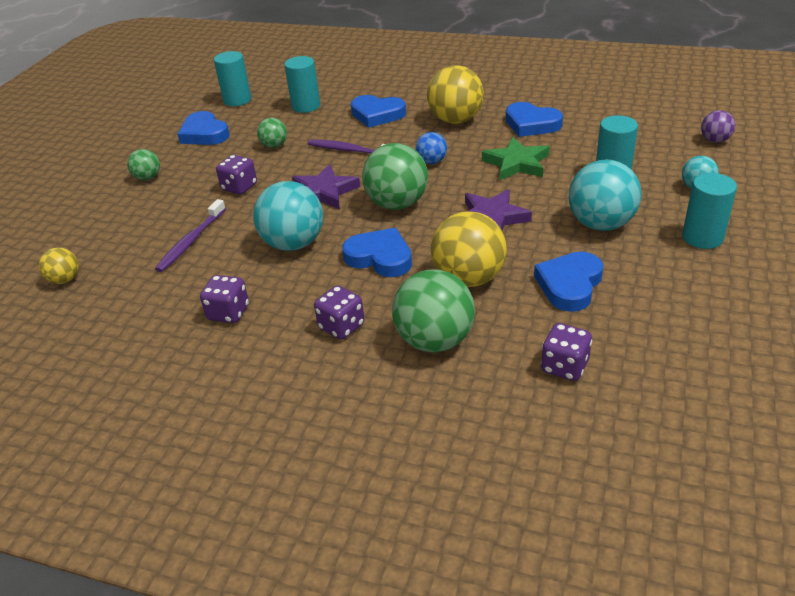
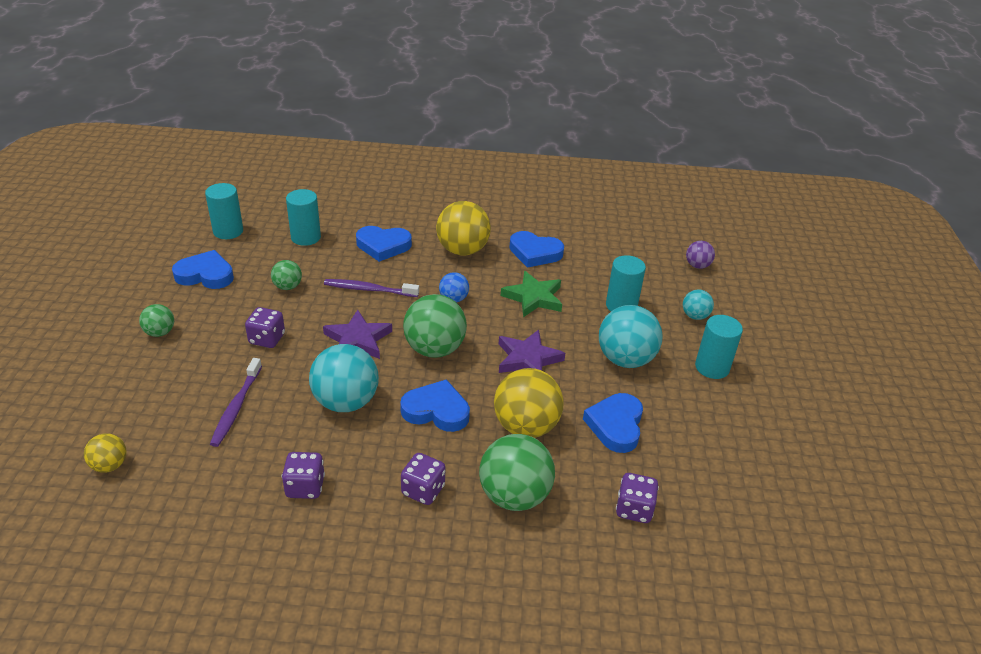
camera: 20 degrees left, 0 degrees up
(204, 134) = (205, 275): blue heart -> blue heart turned 150 degrees clockwise

